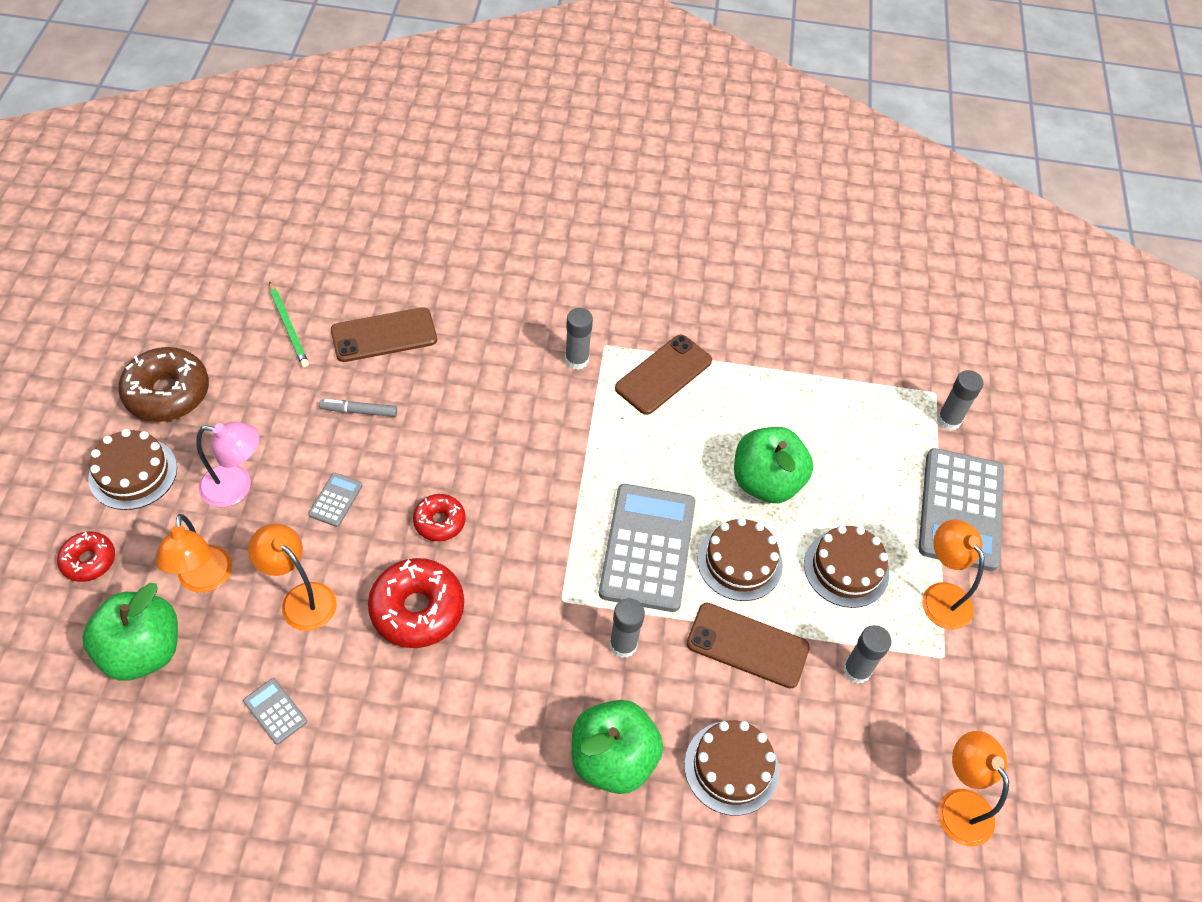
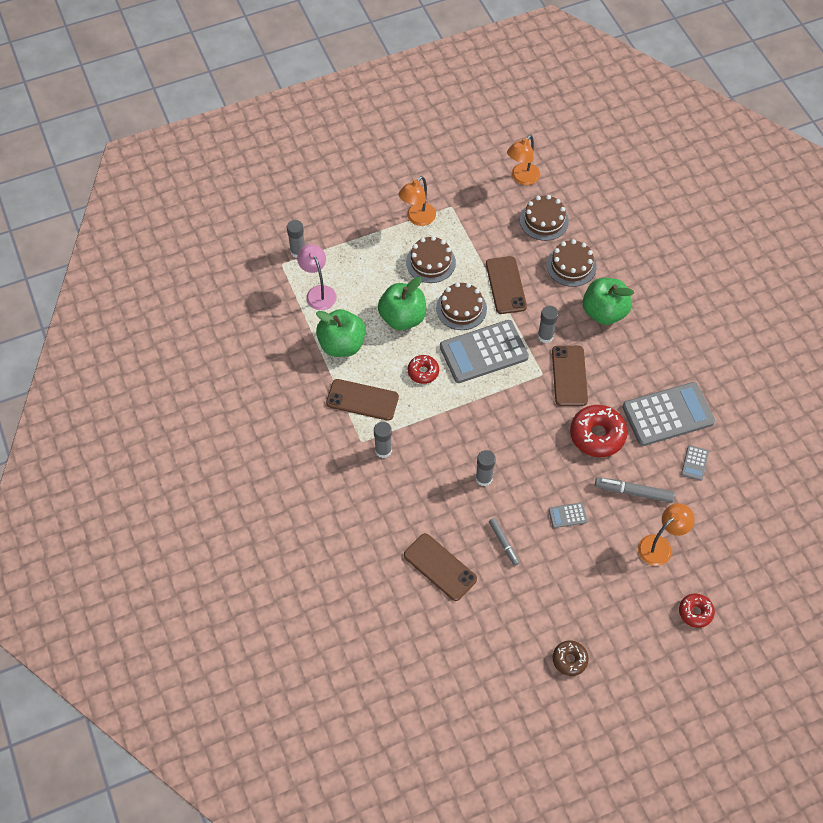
camera: 115 degrees left, 5 degrees up
(133, 473) = (632, 634): brown cake -> brown cake (544, 220)
(142, 651) = (716, 545): green apple -> green apple (342, 344)
(167, 393) = (569, 660): brown donut -> brown donut, size x0.58
(236, 487) = (598, 572): pink lamp -> pink lamp (318, 292)
(288, 326) = (472, 627): green pencil -> none
(301, 599) = (633, 492): orange lamp -> grey marker
(439, 522) = (541, 456): red donut -> red donut (423, 372)
(535, 634) = (569, 376): none -> brown phone
(856, 670) = (485, 237): grey glue stick -> grey glue stick (484, 478)
(960, 509) = (357, 227): grey calculator -> grey calculator (668, 414)

